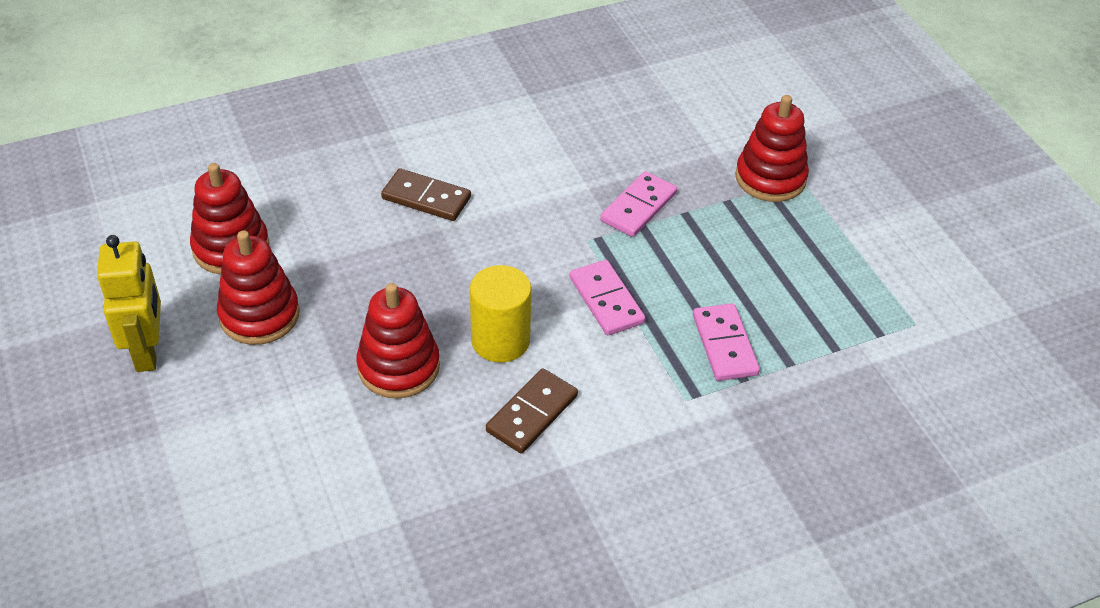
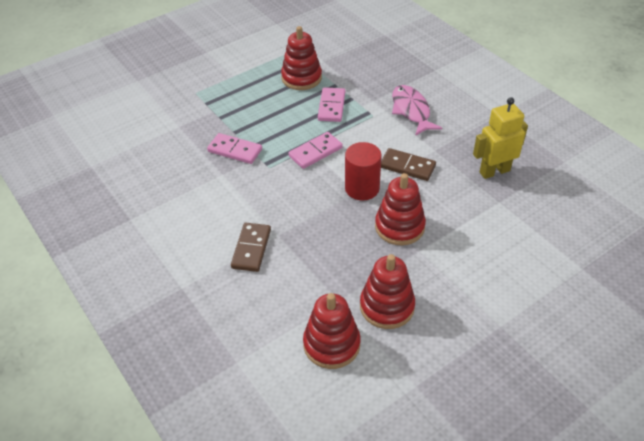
camera: 100 degrees left, 0 degrees up
(148, 351) = (442, 358): yellow robot -> yellow robot (494, 171)
(500, 340) = (362, 188): yellow cylinder -> red cylinder
(685, 462) = (411, 110): none -> pink fish
(725, 345) = (331, 106): pink domino -> pink domino turned 60 degrees counterclockwise
(770, 178) = (197, 103): red stacking toy -> red stacking toy (301, 78)

